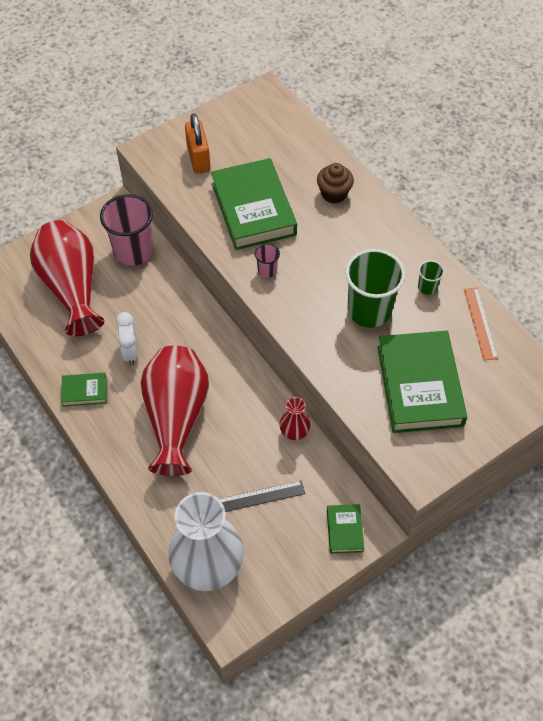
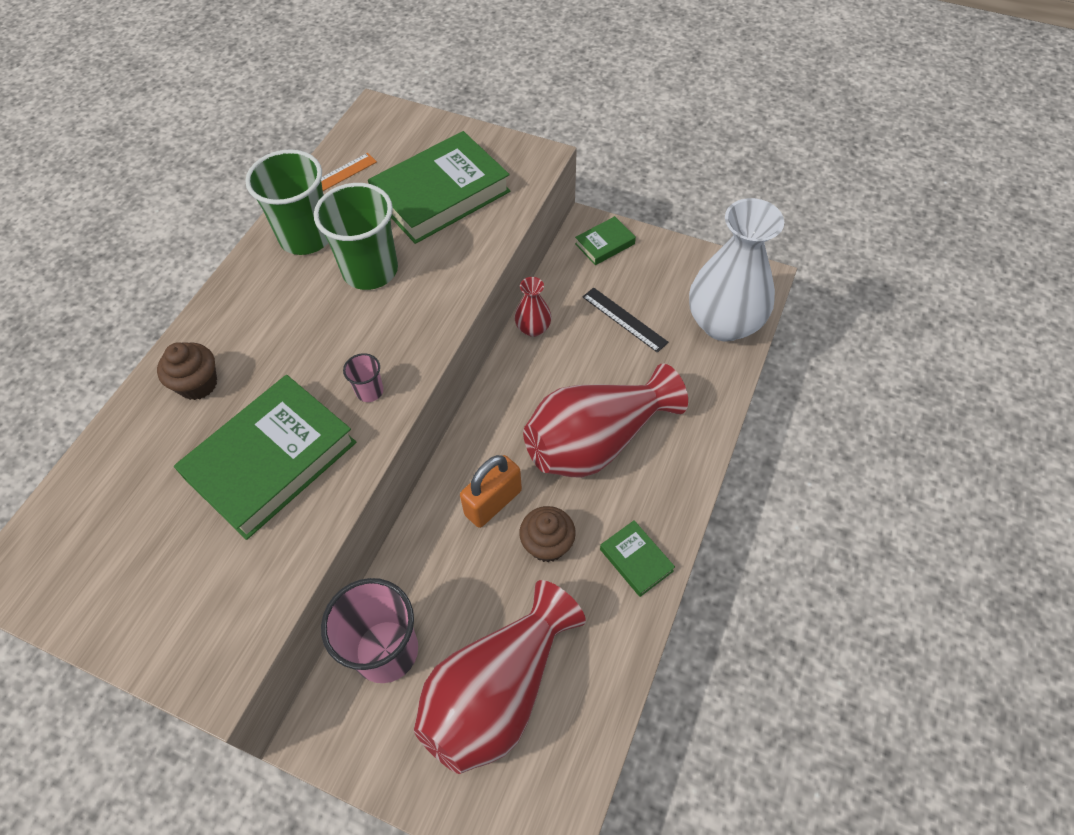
camera: 120 degrees left, 0 degrees up
(130, 352) = (547, 544): white clock -> brown cupcake
(198, 159) = (201, 588): orange padlock -> orange padlock (493, 502)
(427, 287) = (306, 236): green cup -> green cup, size x2.23

